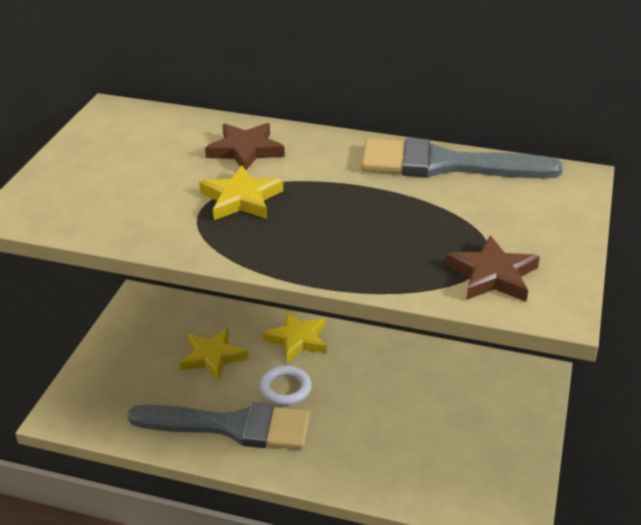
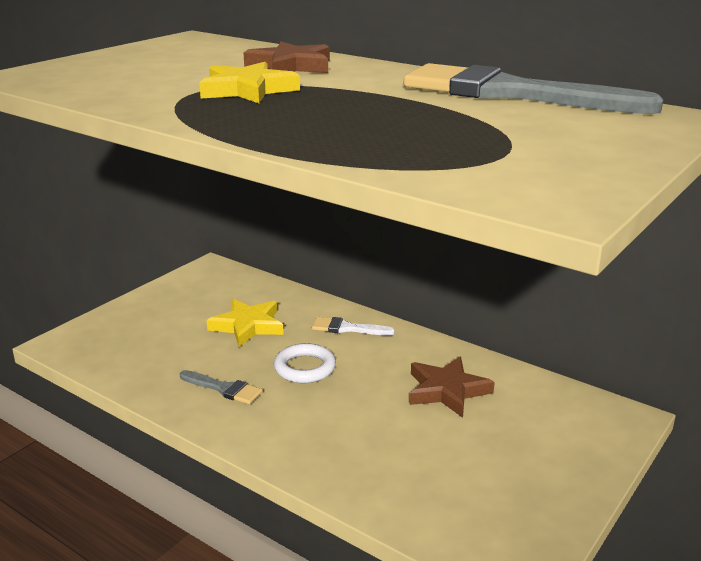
camera: 20 degrees right, 10 degrees down
(232, 426) = (224, 389): grey brush -> grey brush, size x0.43
(297, 339) = (347, 328): yellow star -> white brush
(492, 275) = (493, 168): brown star -> brown star (447, 390)

